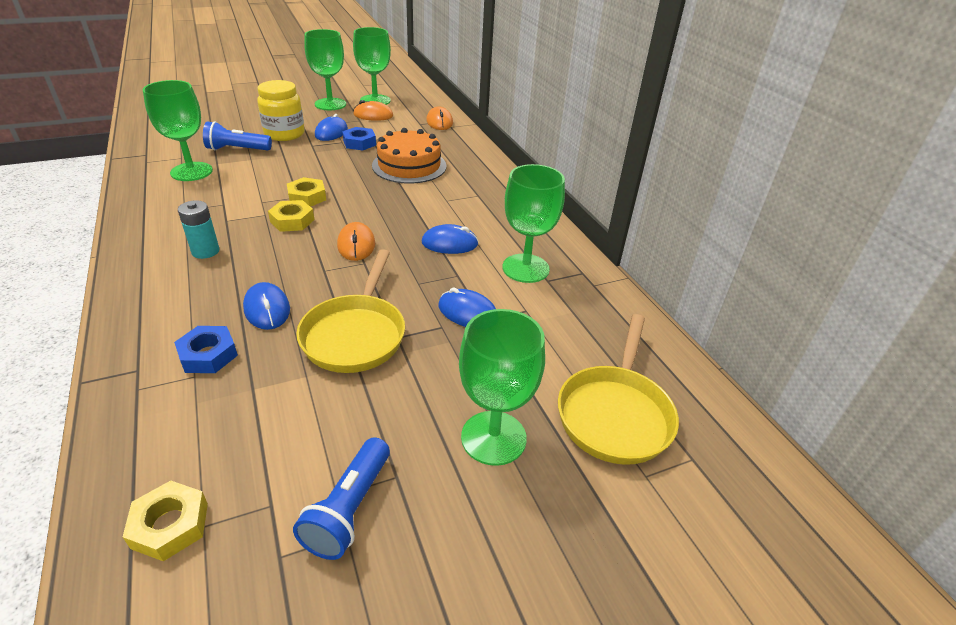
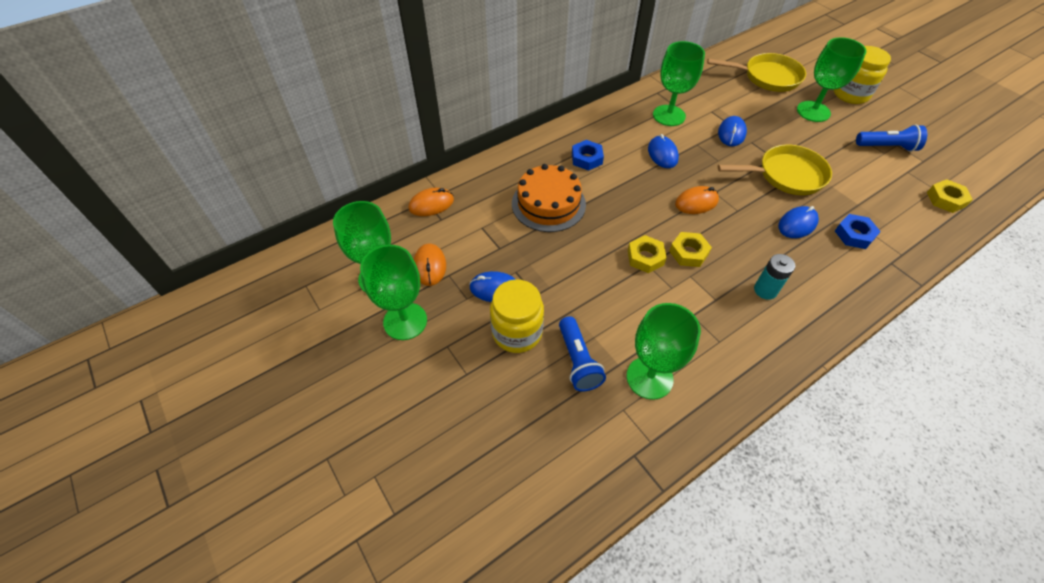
camera: 100 degrees left, 15 degrees up
(359, 143) = (513, 255): blue nut -> blue nut (587, 158)
(536, 538) = (850, 94): none -> yellow jar

